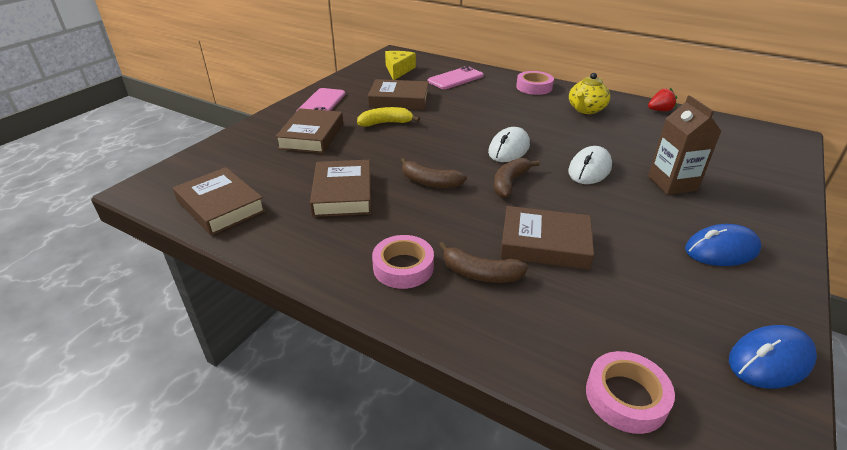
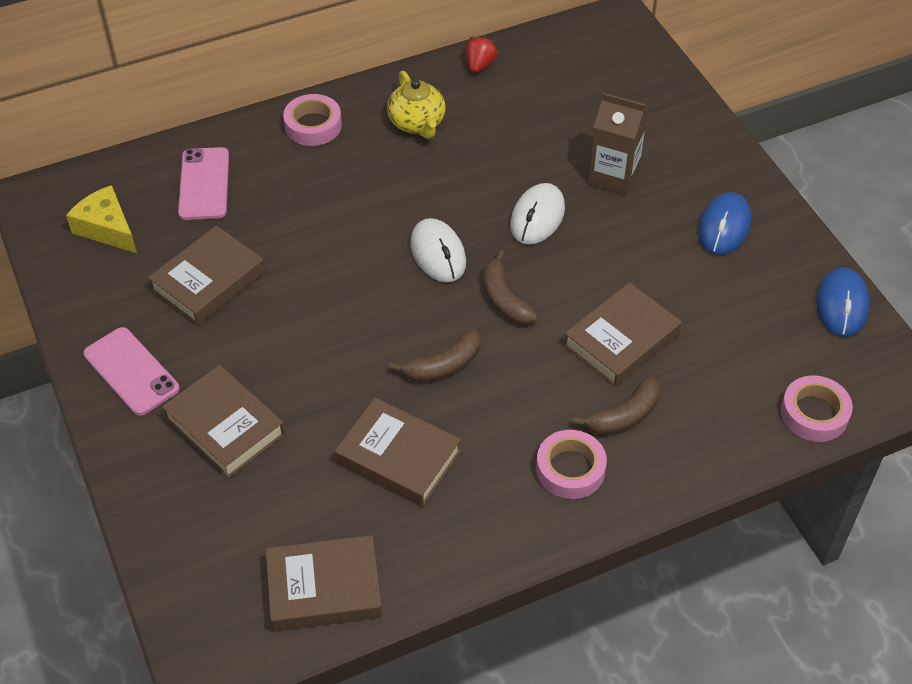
camera: 55 degrees left, 15 degrees up
(386, 123) = (264, 331): yellow banana -> none
(589, 169) = (537, 217): white mouse -> white mouse turned 45 degrees clockwise

